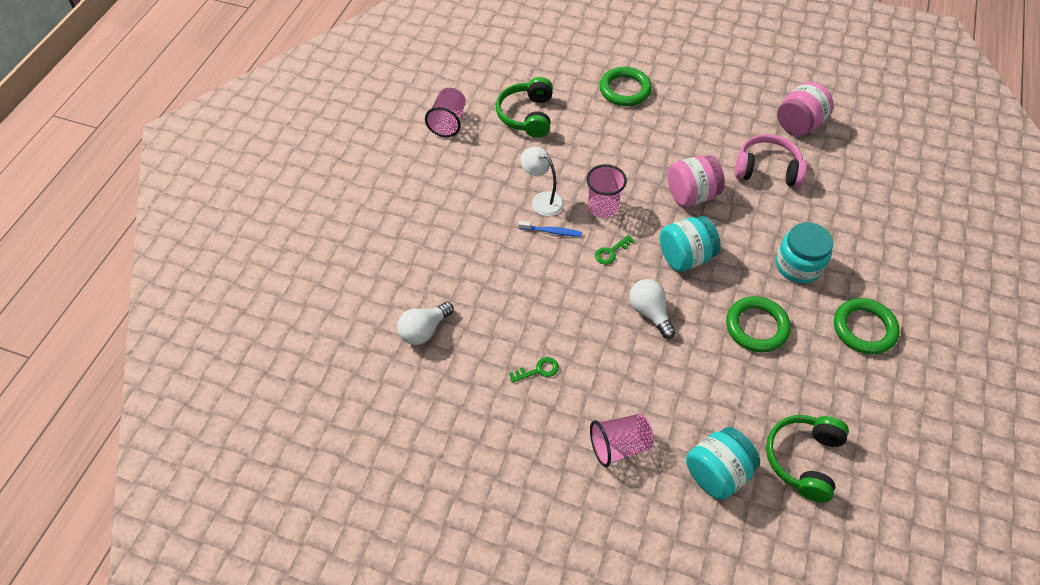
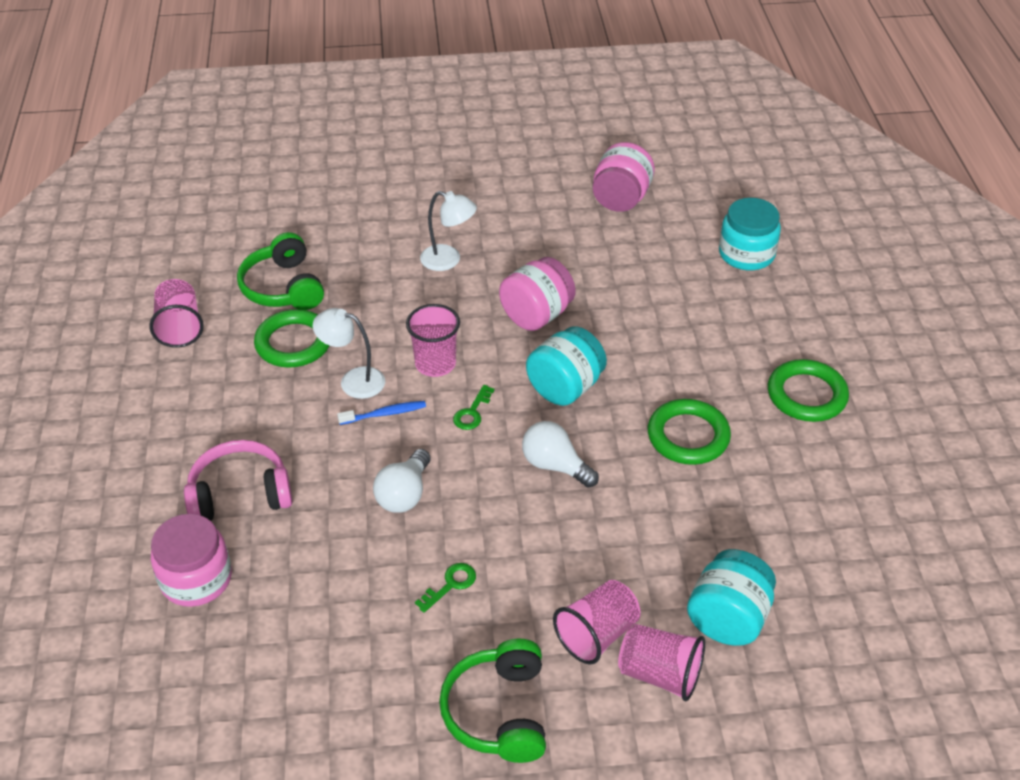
camera: 25 degrees left, 10 degrees down
(382, 301) = (196, 579): none -> pink jar
(424, 330) = (273, 593): white light bulb -> white light bulb (404, 494)
(625, 90) = (394, 221): green ring -> green ring (293, 343)
(648, 132) = (448, 260): none -> white lamp
(648, 492) = (660, 674): none -> pink cup
(767, 169) = (610, 259): pink headphones -> pink headphones (240, 494)
(798, 265) = (699, 352): turquoise jar -> turquoise jar (746, 254)
(803, 459) = (816, 563): green headphones -> green headphones (498, 712)

